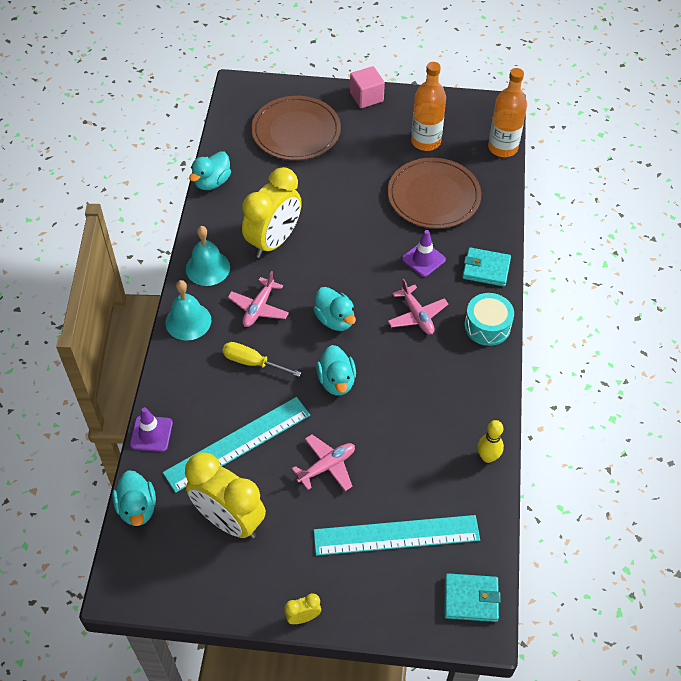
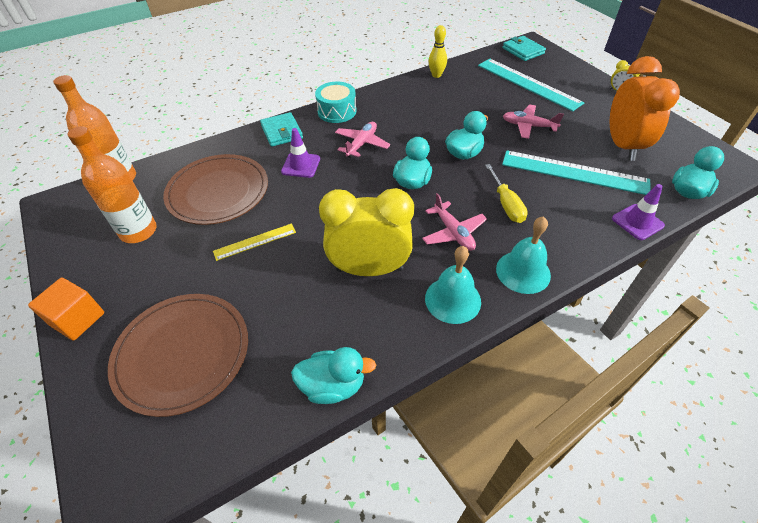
camera: 125 degrees left, 5 degrees down
(229, 520) = (622, 146): yellow clock -> orange clock
(259, 308) = (453, 232): pink plane -> pink plane turned 75 degrees clockwise
(357, 195) = (255, 242): none -> yellow ruler
(366, 97) = (78, 319): pink cube -> orange cube

